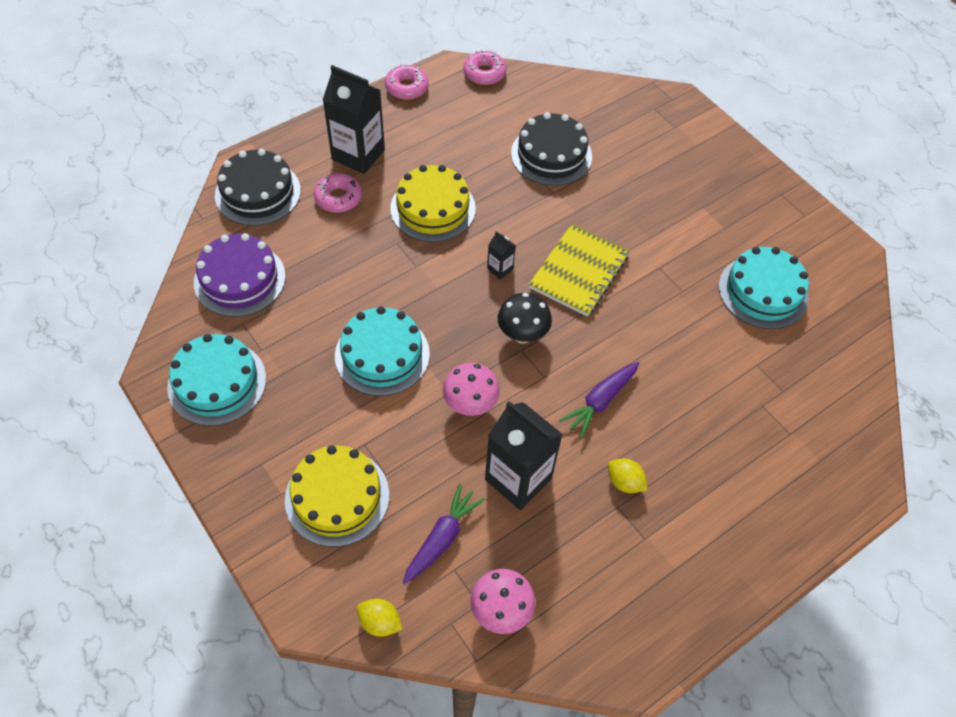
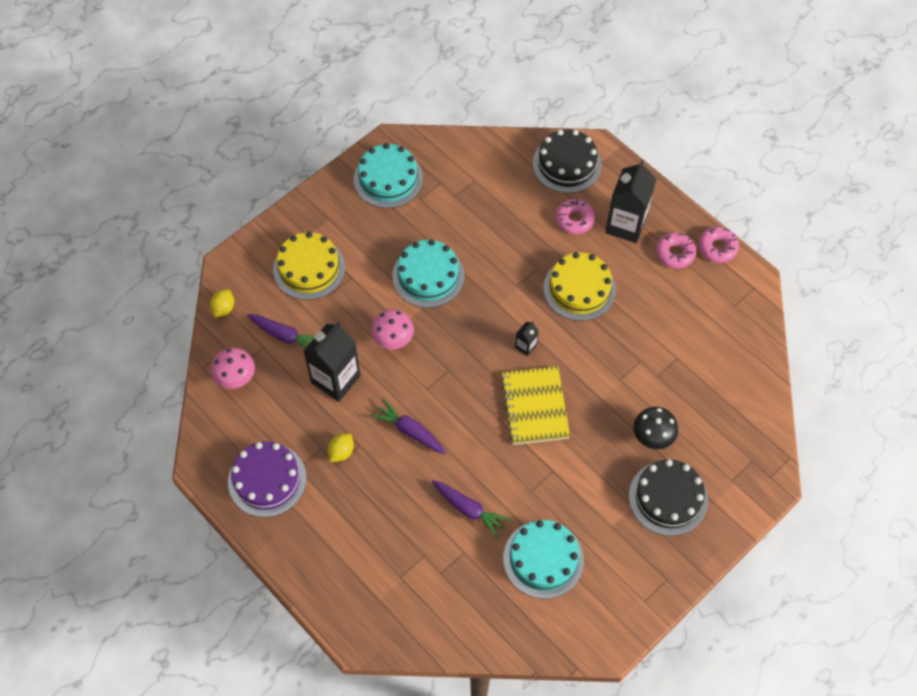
camera: 85 degrees right, 5 degrees up
(239, 279) = (479, 171): purple cake -> purple cake (267, 479)
(484, 73) = (755, 307): pink donut -> pink donut (675, 253)
(522, 335) = (463, 369): black mushroom -> black mushroom (652, 437)
(551, 155) = (665, 374): black cake -> black cake (668, 498)
(579, 272) = (535, 406): yellow notebook -> yellow notebook turned 60 degrees clockwise
(705, 353) = (469, 509): none -> purple carrot

